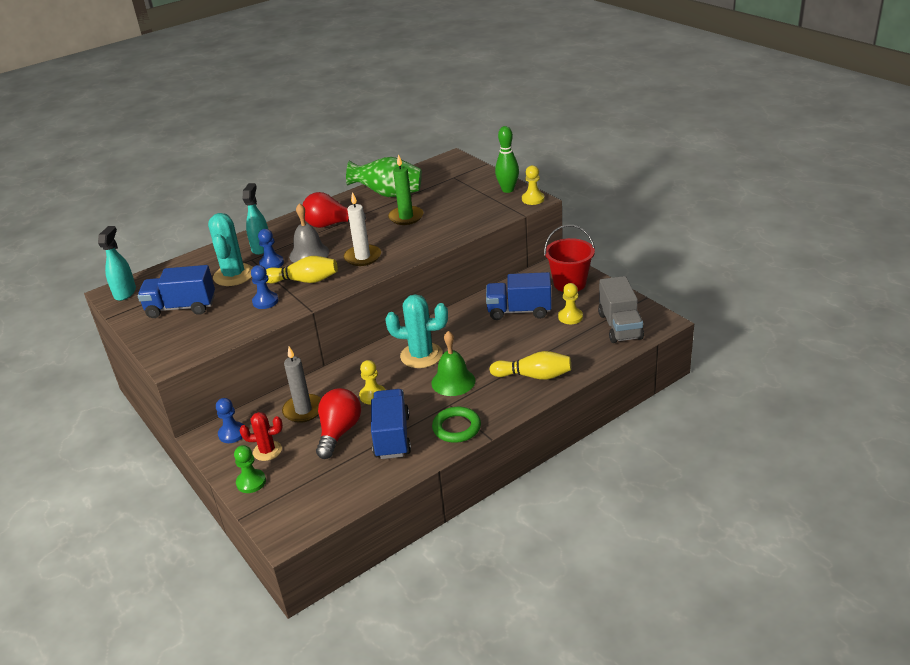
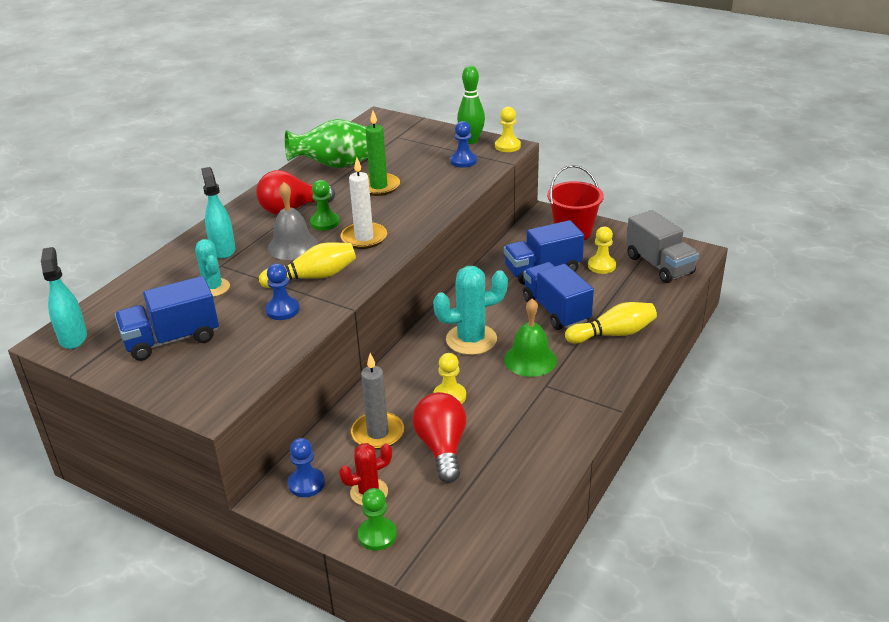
camera: 25 degrees left, 0 degrees up
(234, 275) = (213, 288): turquoise cactus -> turquoise cactus, size x0.62
(271, 263) = (253, 265): blue pawn -> blue pawn (463, 161)
(345, 239) = (324, 222): none -> green pawn
(392, 437) = (509, 437): blue truck -> blue truck (556, 310)
(456, 428) = (574, 408): green ring -> none

